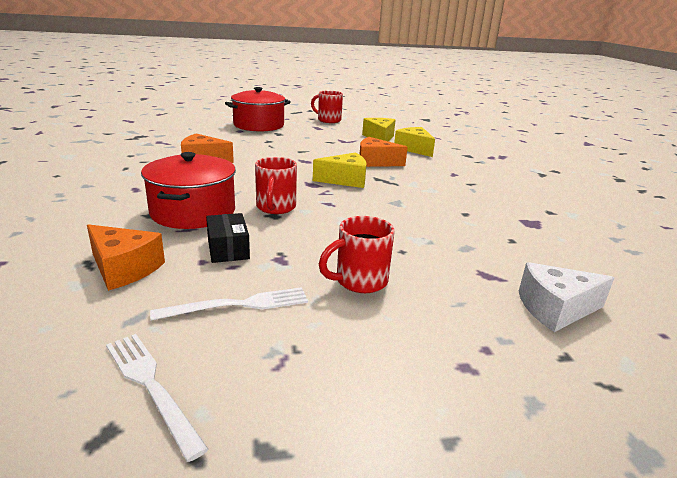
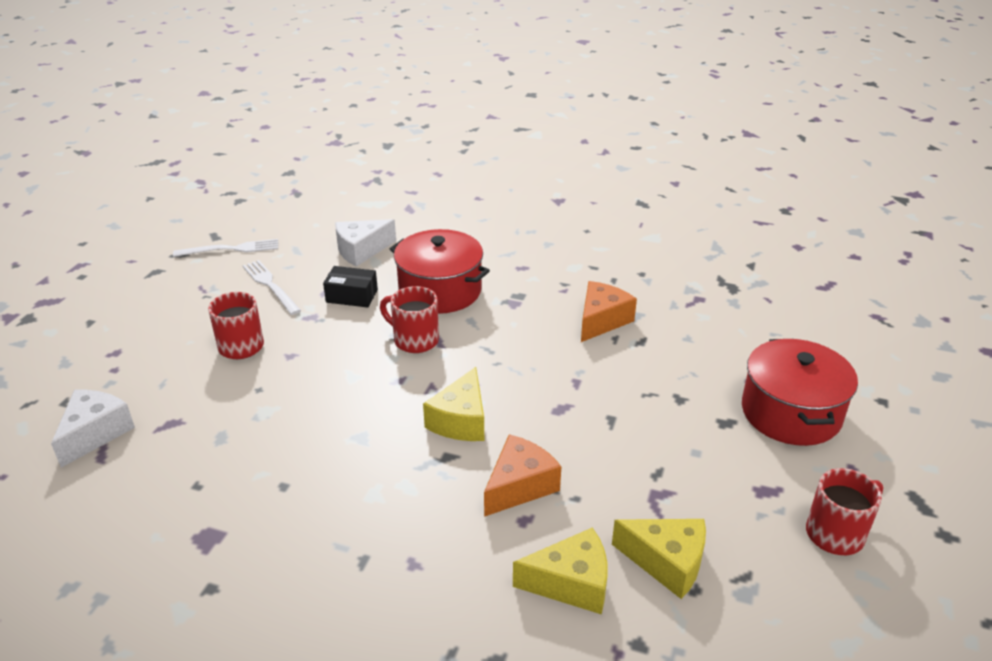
camera: 120 degrees right, 10 degrees up
(124, 269) = (361, 250): orange cheese -> white cheese
(238, 305) = (270, 285): white fork -> white fork turned 135 degrees clockwise

